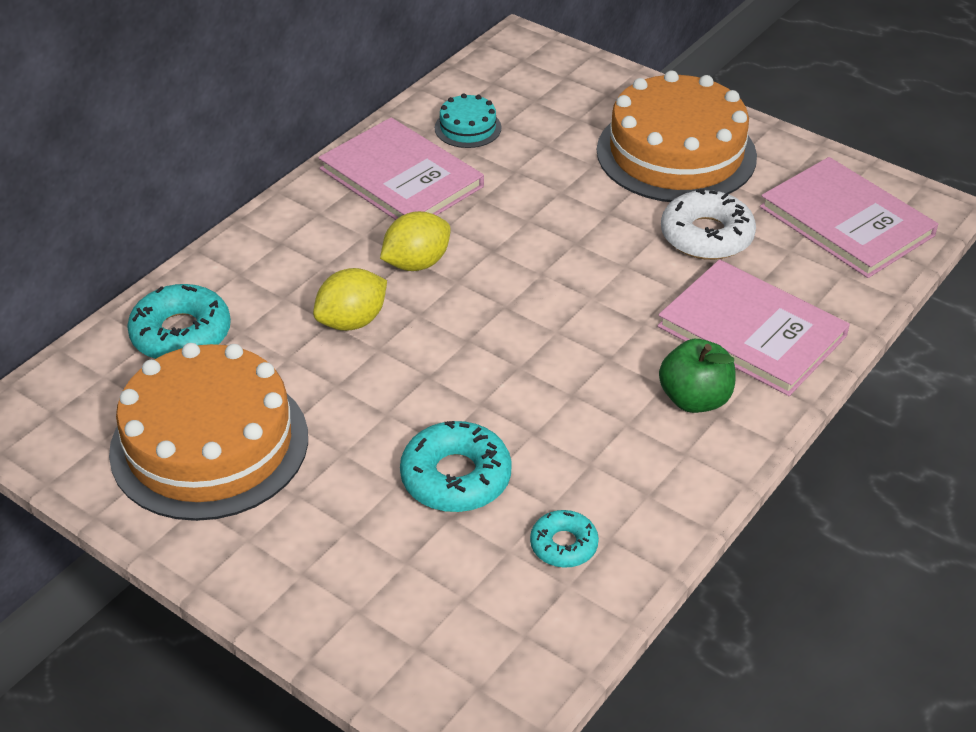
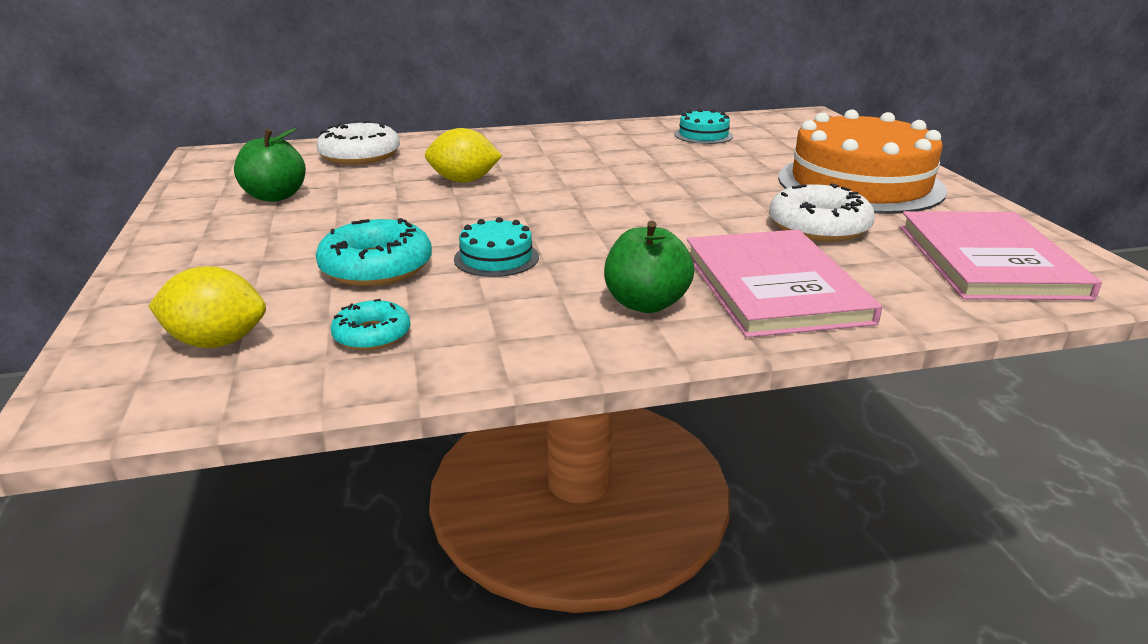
camera: 40 degrees right, 15 degrees down
(181, 334) = (360, 155): turquoise donut -> white donut
(209, 444) = (275, 196): orange cake -> green apple
(401, 177) = (617, 141): pink book -> none
(416, 263) = (556, 172): yellow lemon -> yellow lemon (217, 342)
(530, 411) = (496, 258): none -> turquoise cake

